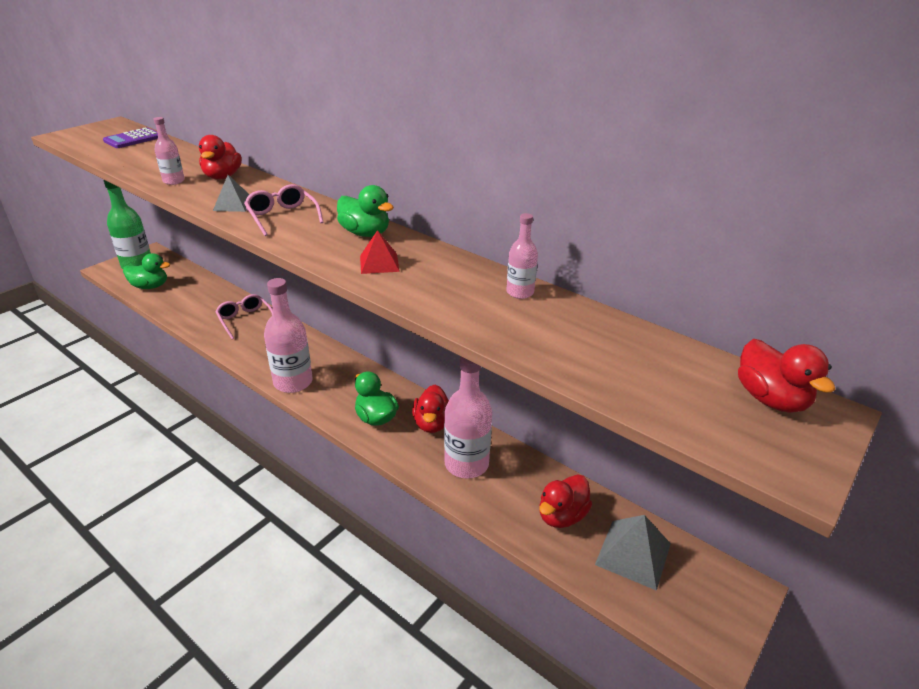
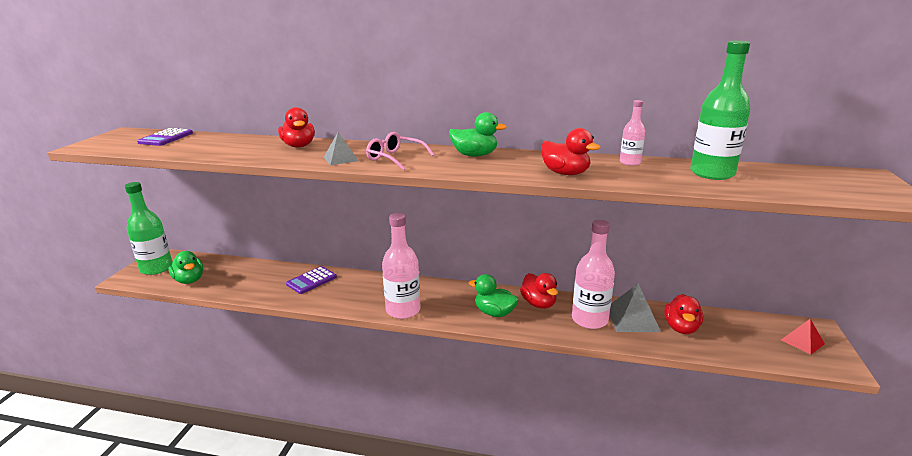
camera: 25 degrees left, 10 degrees down
(150, 286) = (189, 280): green duck -> green duck turned 75 degrees clockwise
(174, 181) = (259, 155): pink bottle -> none
(245, 320) = (311, 280): pink glasses -> purple calculator
(379, 263) = (515, 167): red pyramid -> red pyramid (802, 341)
(595, 340) = (712, 173): none -> green bottle
(633, 554) = (743, 333): grey pyramid -> grey pyramid (632, 319)
(770, 399) = (837, 176): red duck -> red duck (565, 173)

